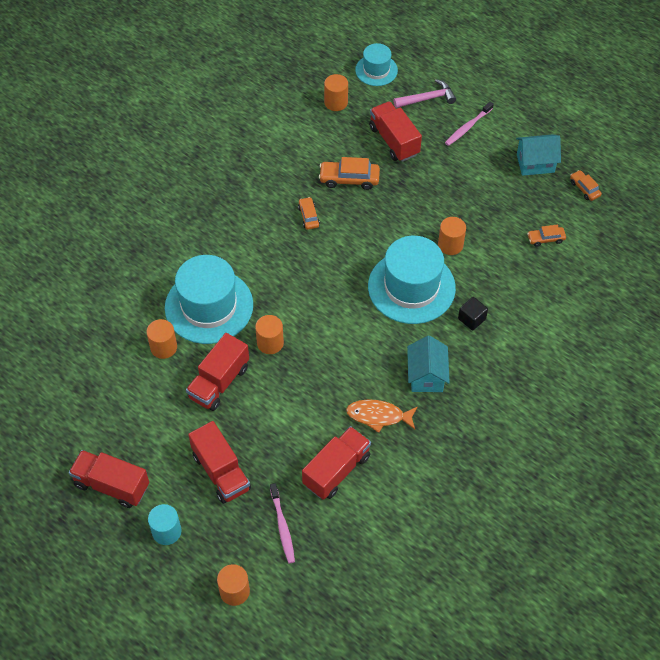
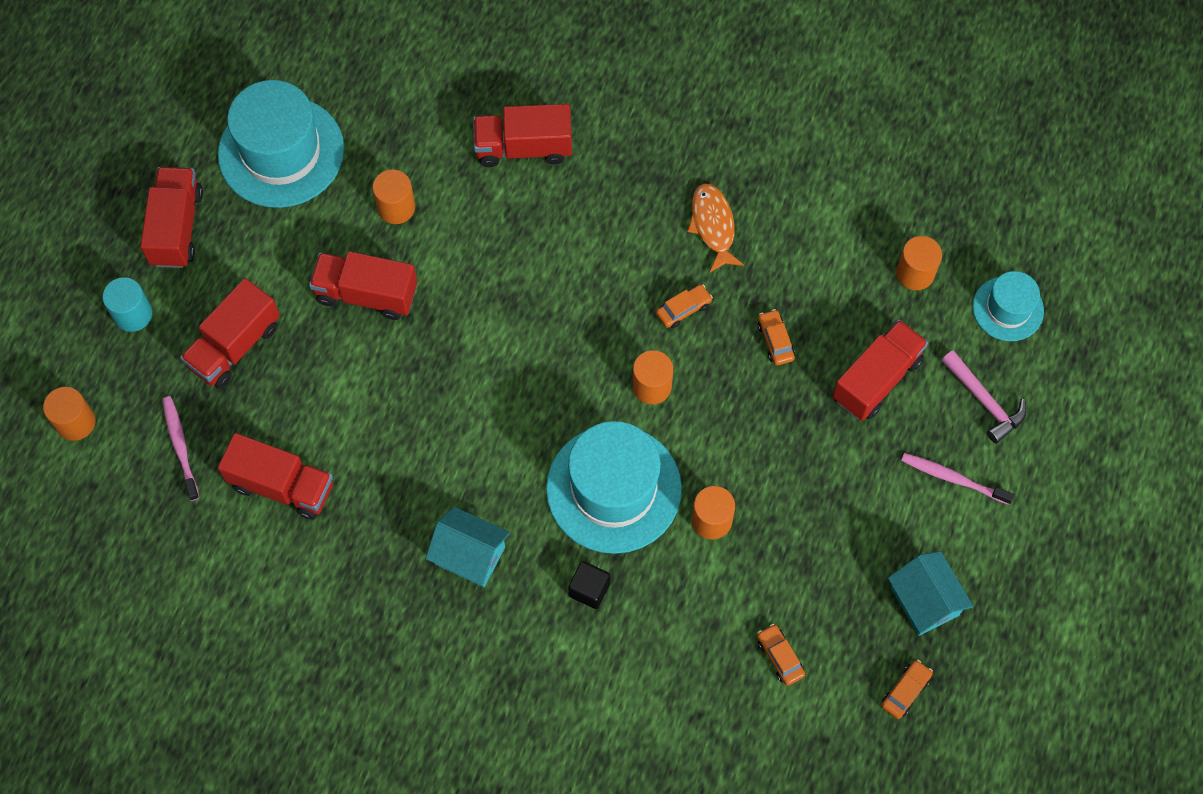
camera: 70 degrees right, 10 degrees up
(156, 264) = (523, 147): none -> red truck
(209, 306) = (481, 237): turquoise hat -> turquoise hat (281, 152)
(270, 343) = (450, 334): orange cylinder -> orange cylinder (652, 386)
(282, 526) = (180, 447): pink toothbrush -> pink toothbrush turned 105 degrees clockwise
(349, 179) = (775, 341): orange car -> orange car, size x0.60
(378, 416) = (383, 512): orange fish -> orange fish (713, 226)
(426, 375) = (470, 555): turquoise house -> turquoise house turned 45 degrees clockwise

